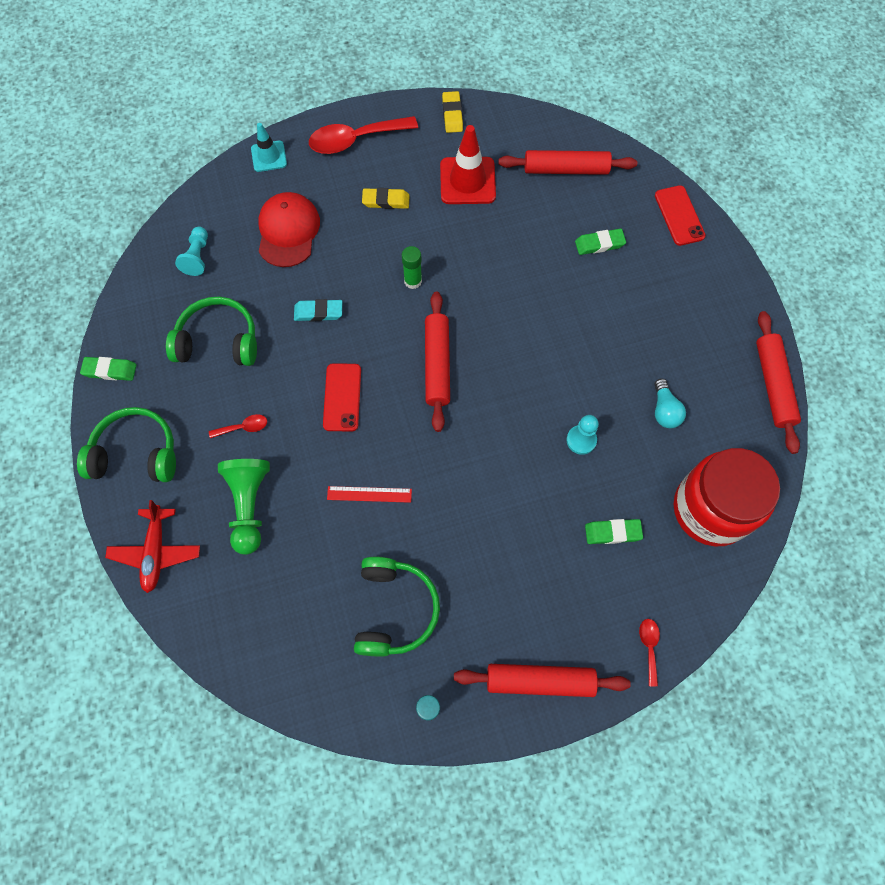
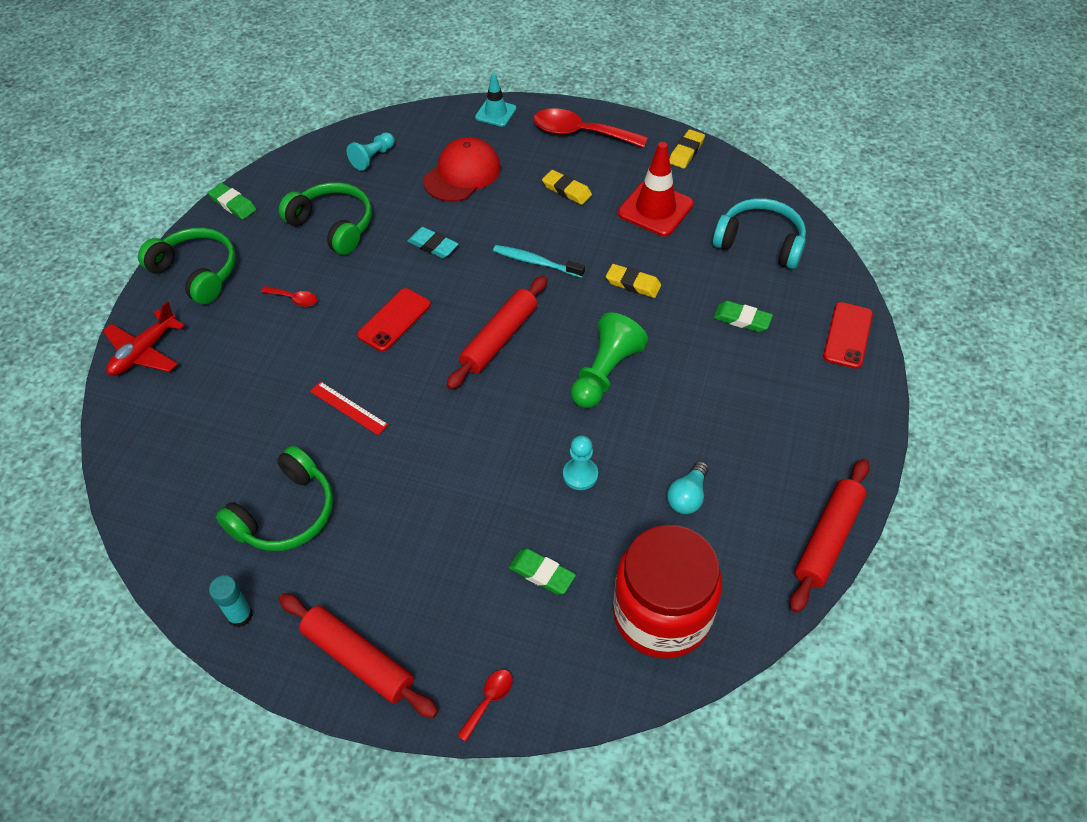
camera: 35 degrees right, 15 degrees down
(249, 506) = (244, 360): green pawn -> green pawn (605, 373)
(413, 281) = (536, 262): green glue stick -> turquoise toothbrush
(500, 258) = (633, 283): none -> yellow eraser
(566, 169) = (760, 243): red rolling pin -> turquoise headphones

